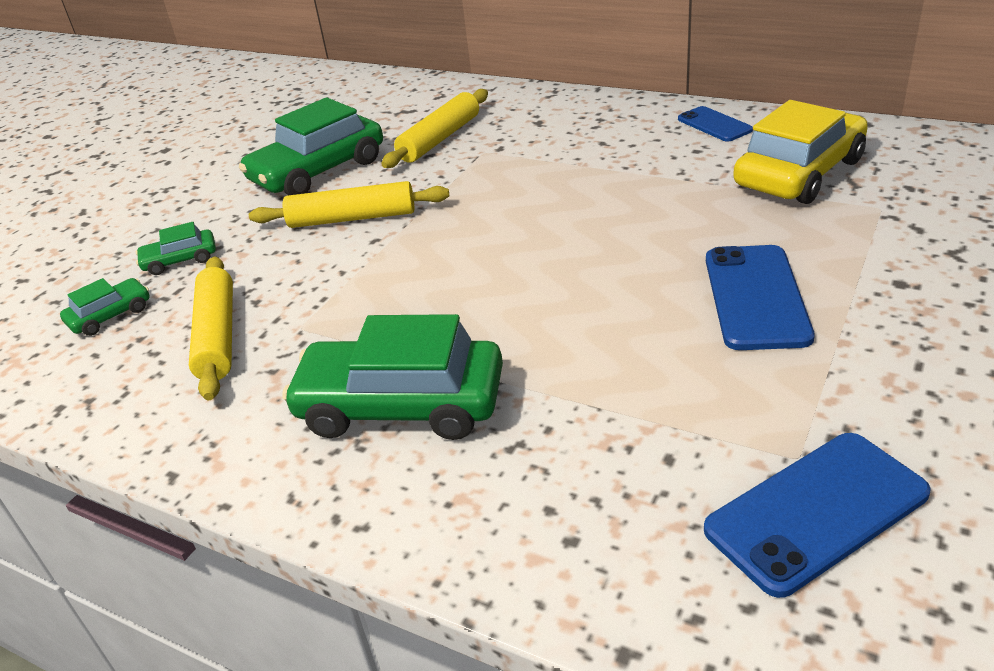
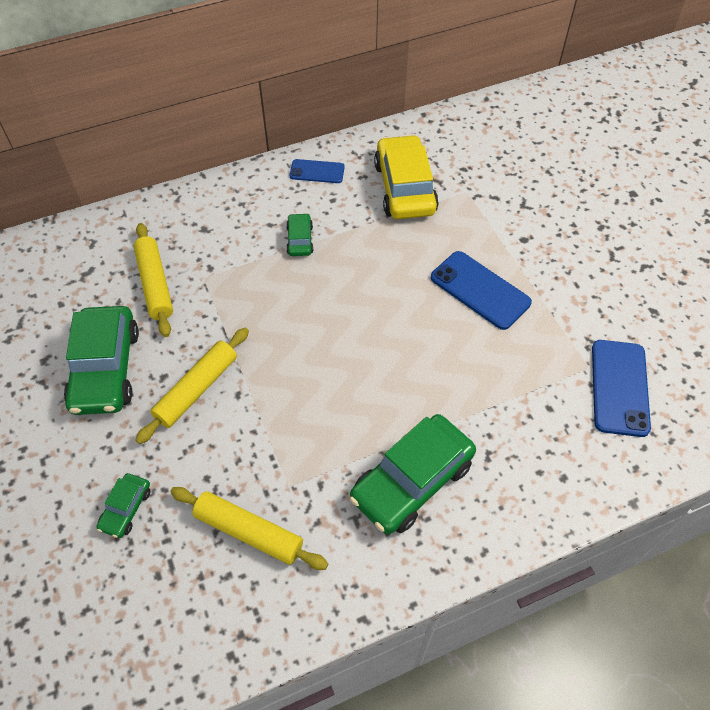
camera: 55 degrees left, 20 degrees up
(110, 315) = (150, 582): green car -> green car (300, 240)

